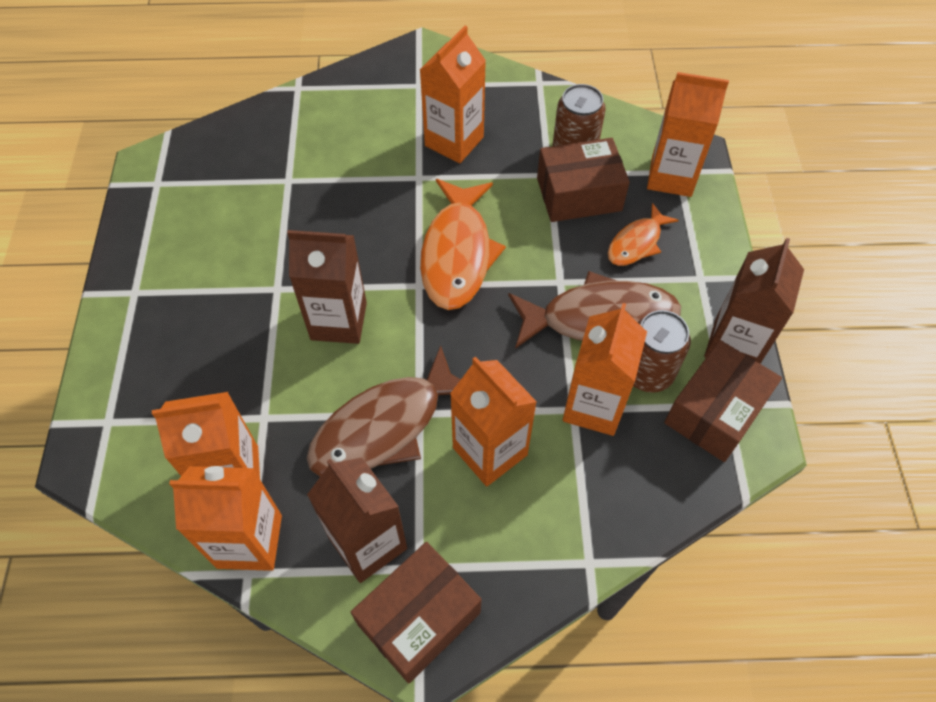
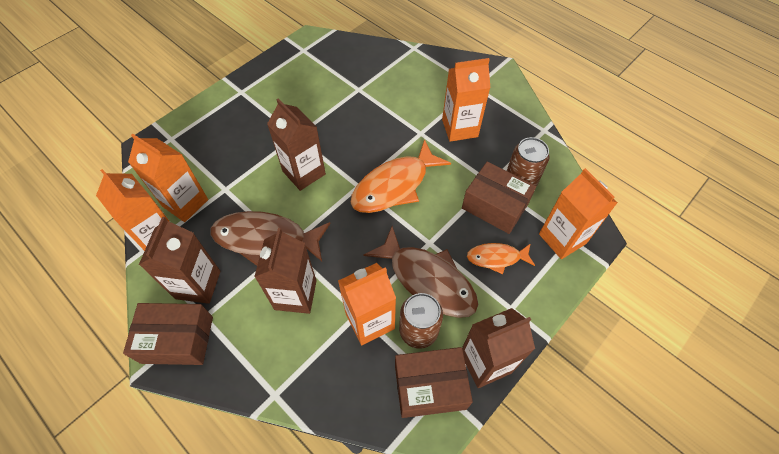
camera: 45 degrees right, 0 degrees up
(490, 451) = (295, 295): orange carton -> brown carton

